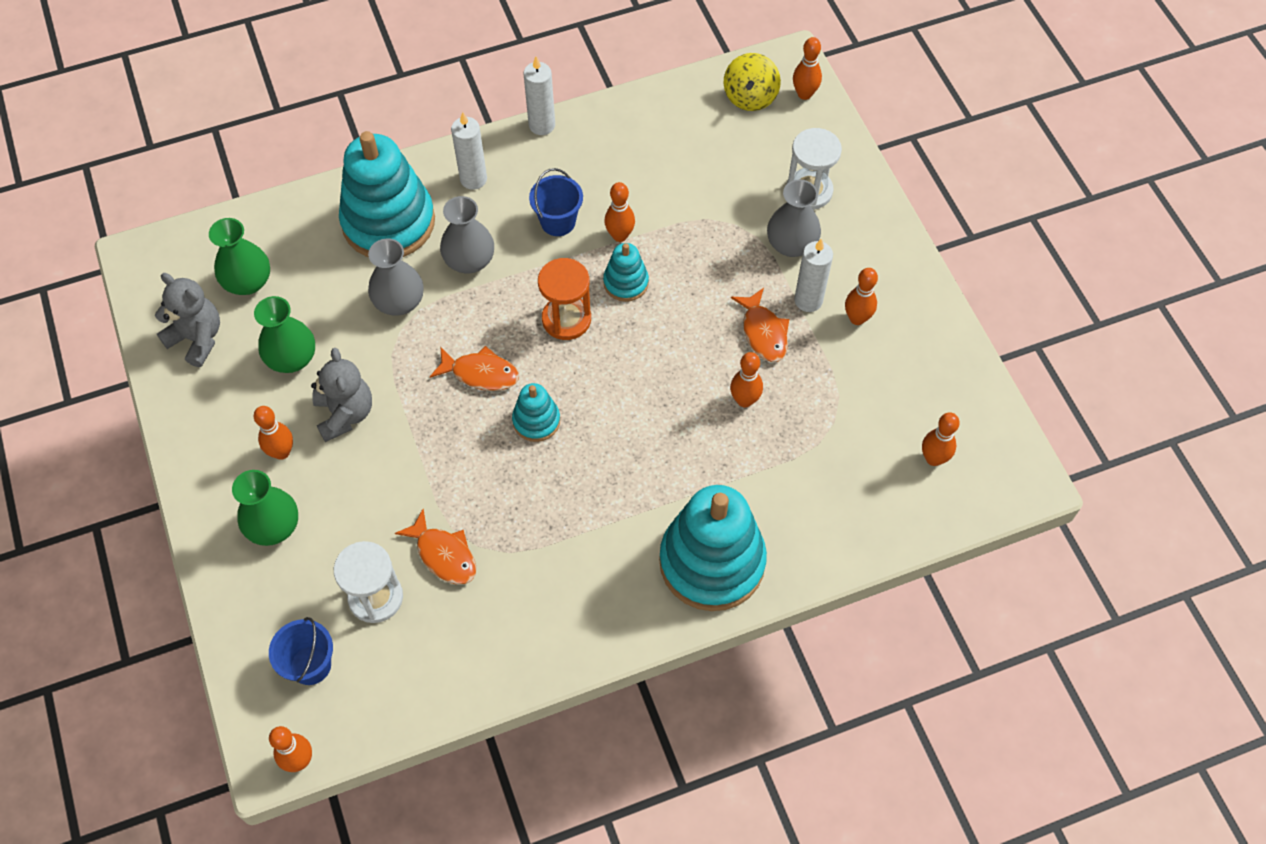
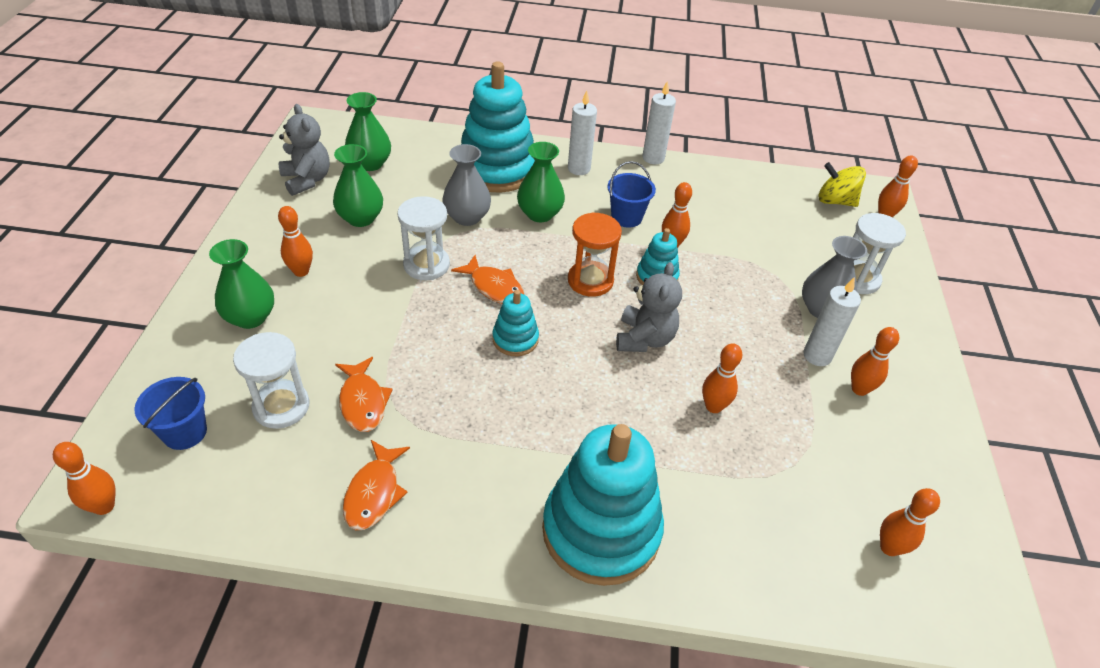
camera: 25 degrees right, 15 degrees down
(345, 414) = (369, 268): grey teddy bear -> grey teddy bear (644, 339)
(399, 381) = (426, 265): none -> white hourglass
(469, 261) = (540, 214): grey vase -> green vase
(750, 97) = (835, 201): yellow spinning top -> yellow spinning top turned 75 degrees clockwise
(763, 332) = (760, 362): orange fish -> orange fish (374, 492)

